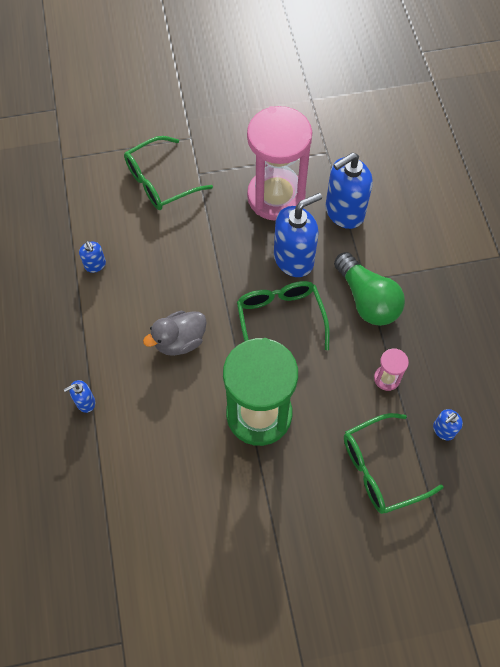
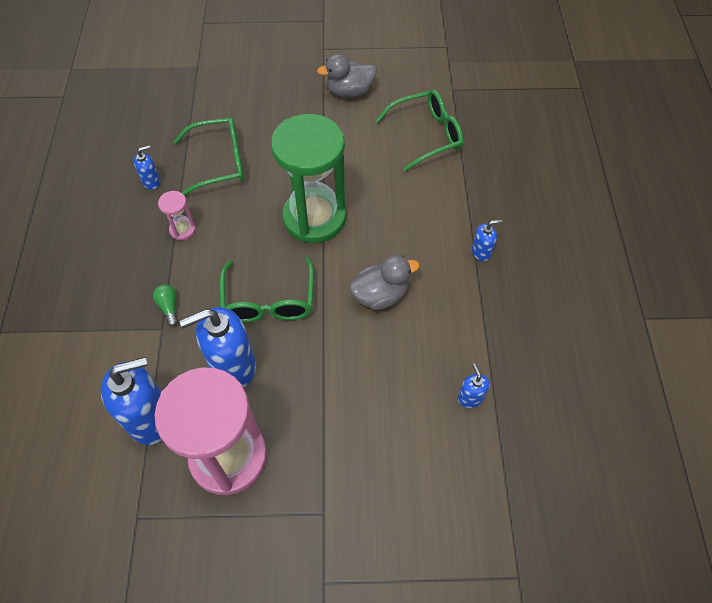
camera: 170 degrees left, 5 degrees down
(160, 182) = (379, 508): green glasses -> green glasses (427, 135)
(256, 613) = (349, 91): none -> grey duck
(367, 299) = (169, 307): green light bulb -> green light bulb, size x0.43

